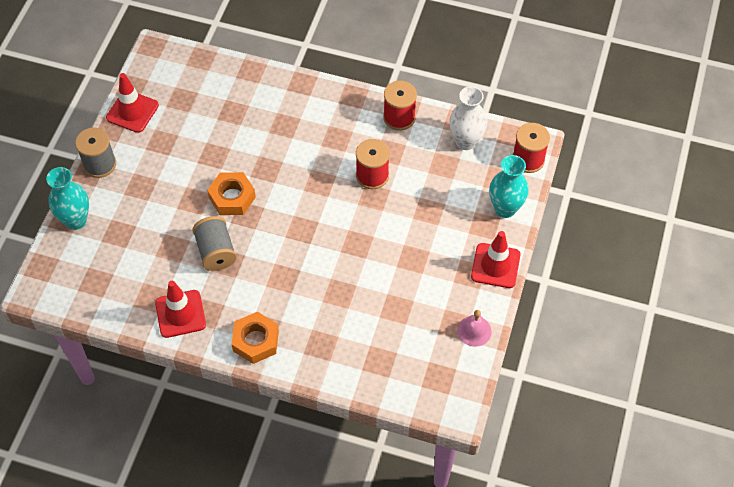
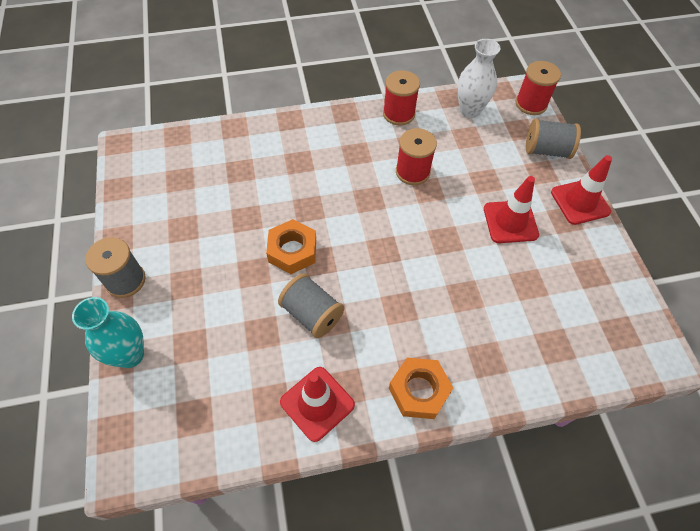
camera: 30 degrees left, 0 degrees up
(132, 111) = (133, 212): red traffic cone -> red traffic cone (510, 222)
(474, 331) = (612, 270): pink bell -> none
(505, 208) = (546, 150): turquoise vase -> grey spool

